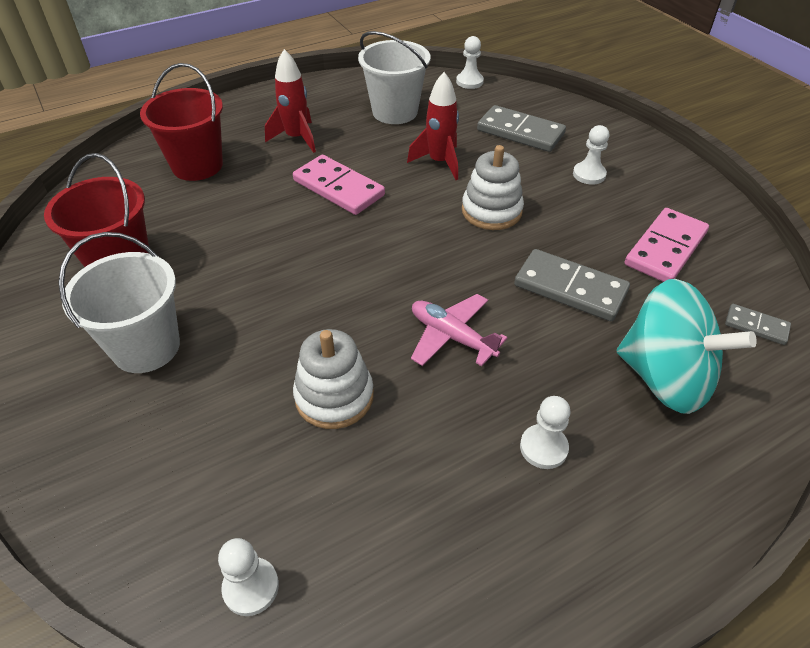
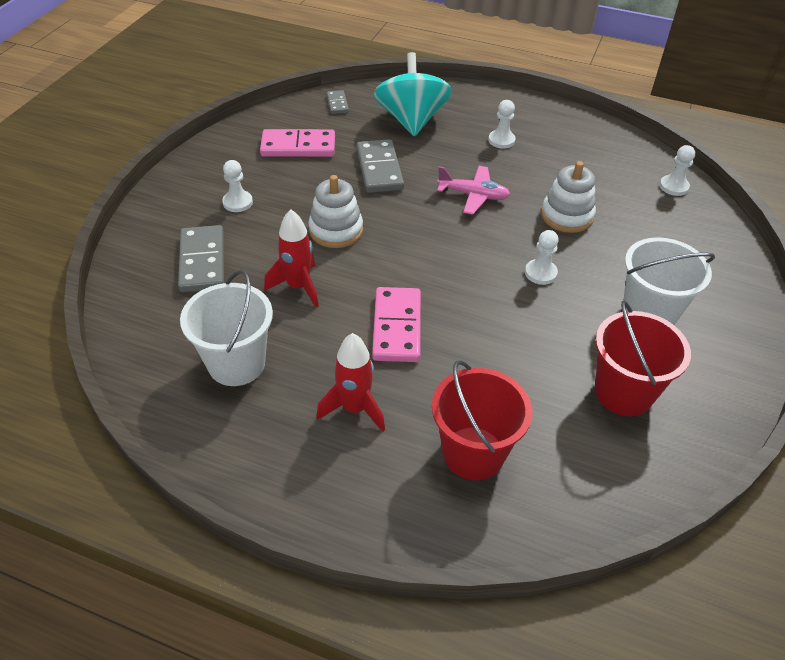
camera: 130 degrees left, 0 degrees up
(452, 337) = (473, 195): pink plane -> pink plane turned 75 degrees counterclockwise
(469, 82) = (122, 339): white pawn -> white pawn (540, 273)

